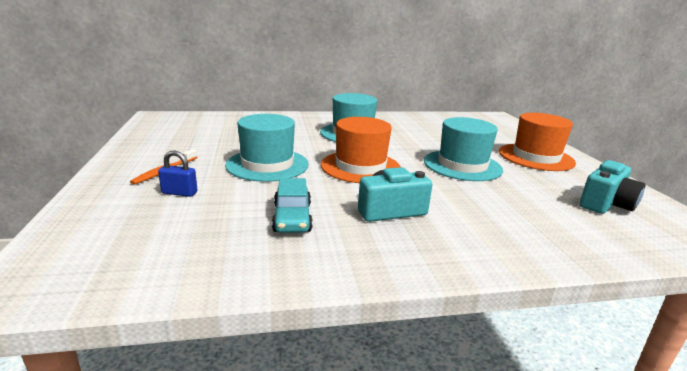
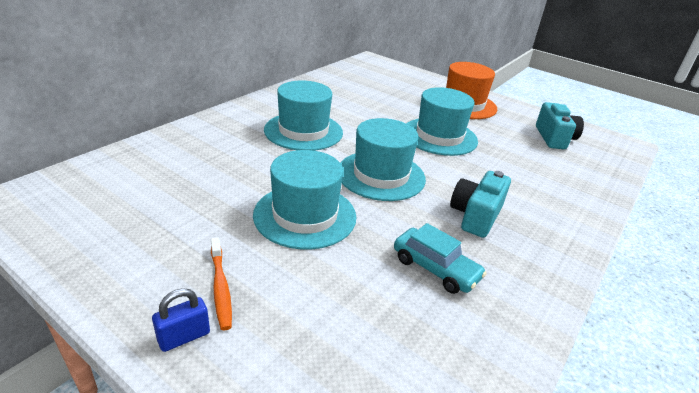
camera: 45 degrees left, 10 degrees up
(179, 193) = (297, 306): blue padlock -> blue padlock (184, 337)
(360, 167) = (381, 175): orange hat -> turquoise hat

